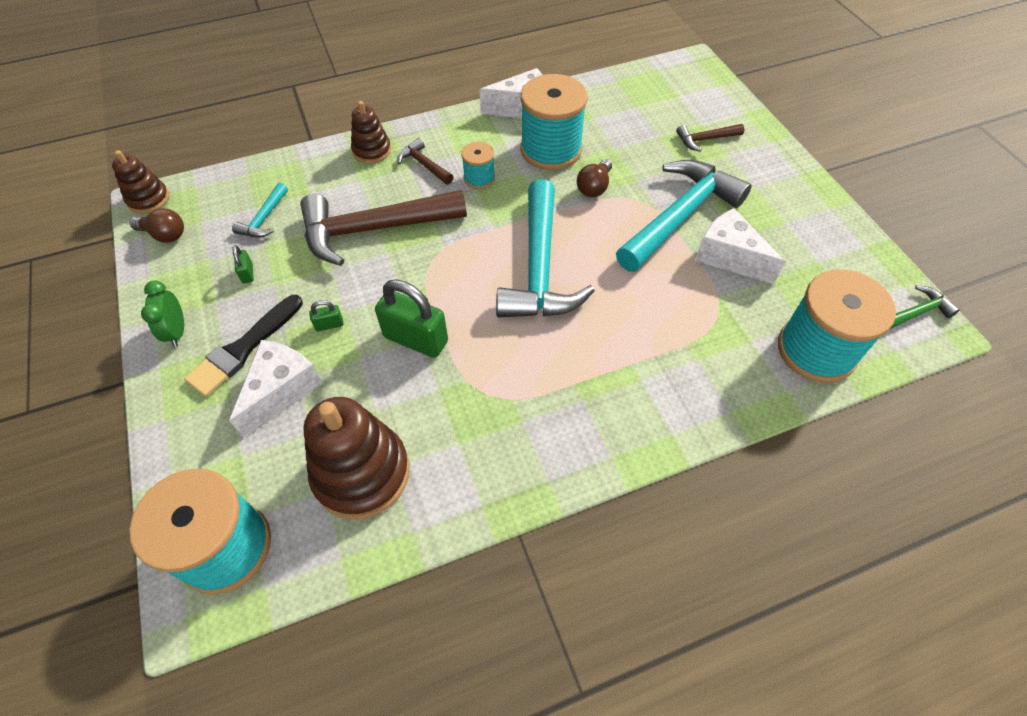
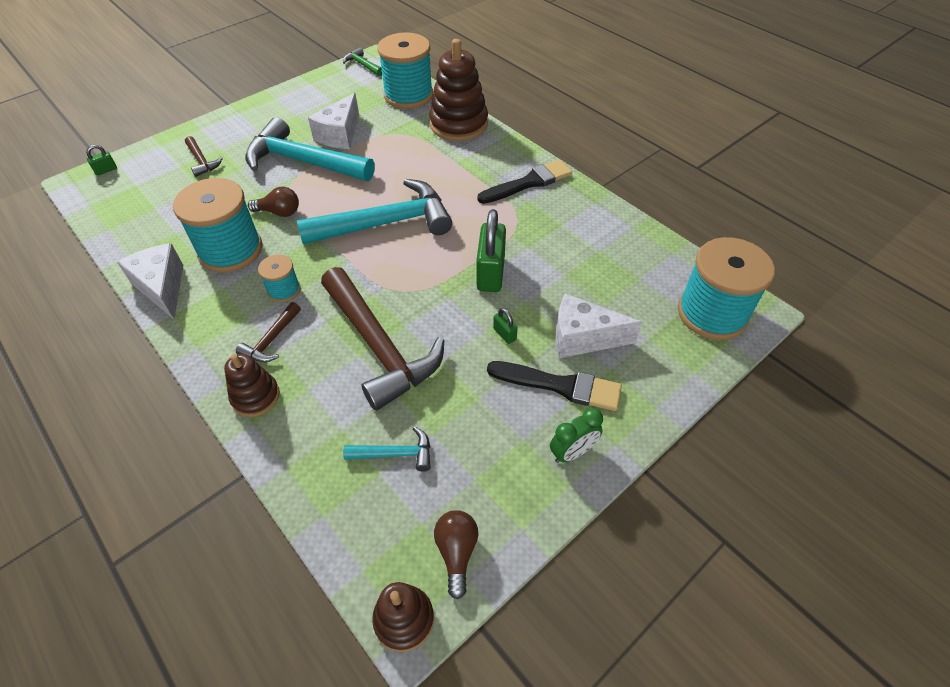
camera: 110 degrees left, 5 degrees down
(247, 273) = (476, 429): green padlock -> green padlock (106, 170)
(361, 473) = (614, 264): brown stacking toy -> brown stacking toy (458, 124)
(557, 435) = (528, 183): none -> black brush

